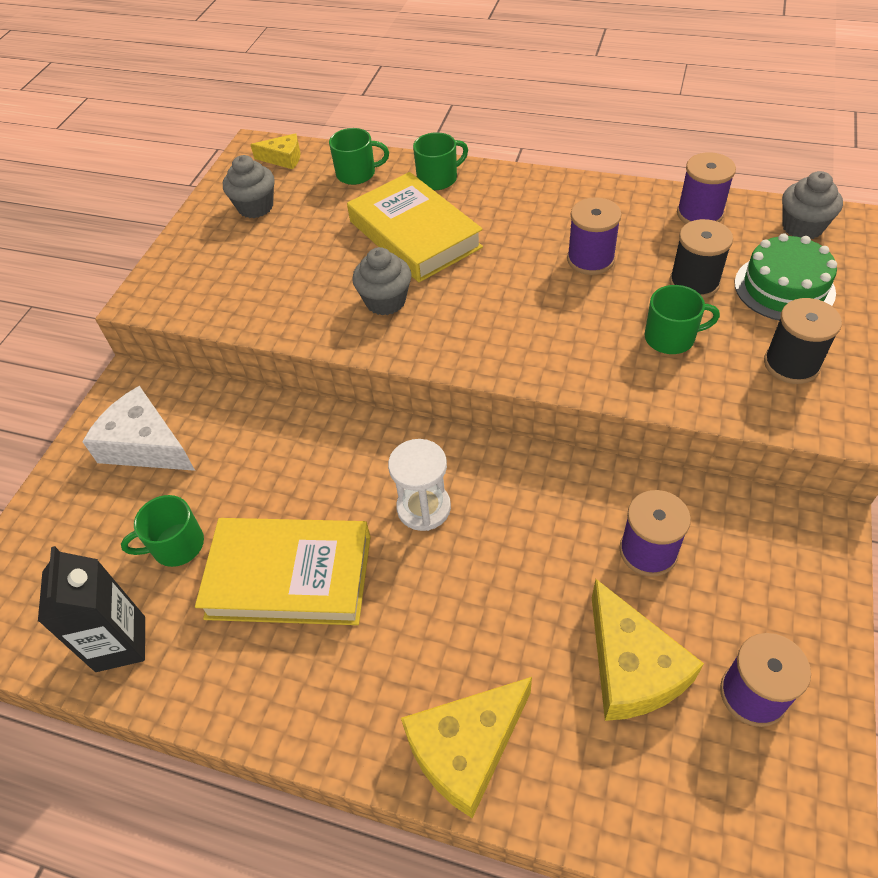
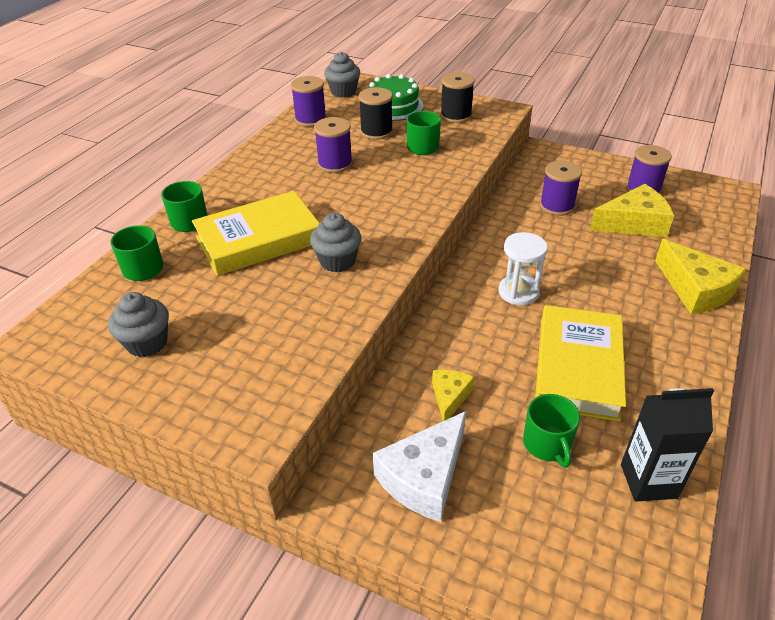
camera: 85 degrees left, 10 degrees down
(283, 158) = (72, 320): yellow cheese -> yellow cheese (450, 397)

